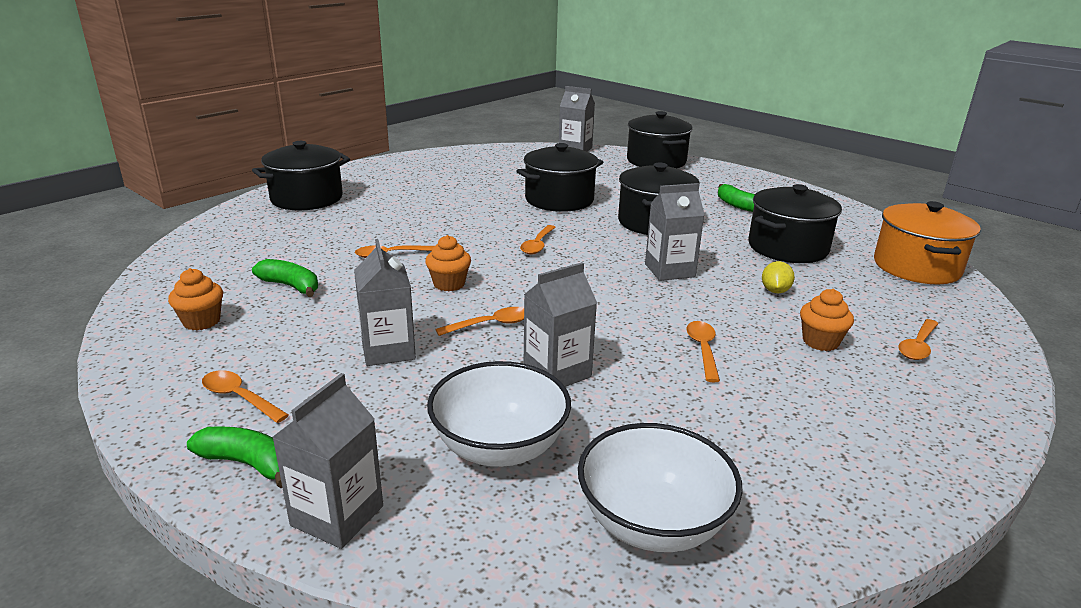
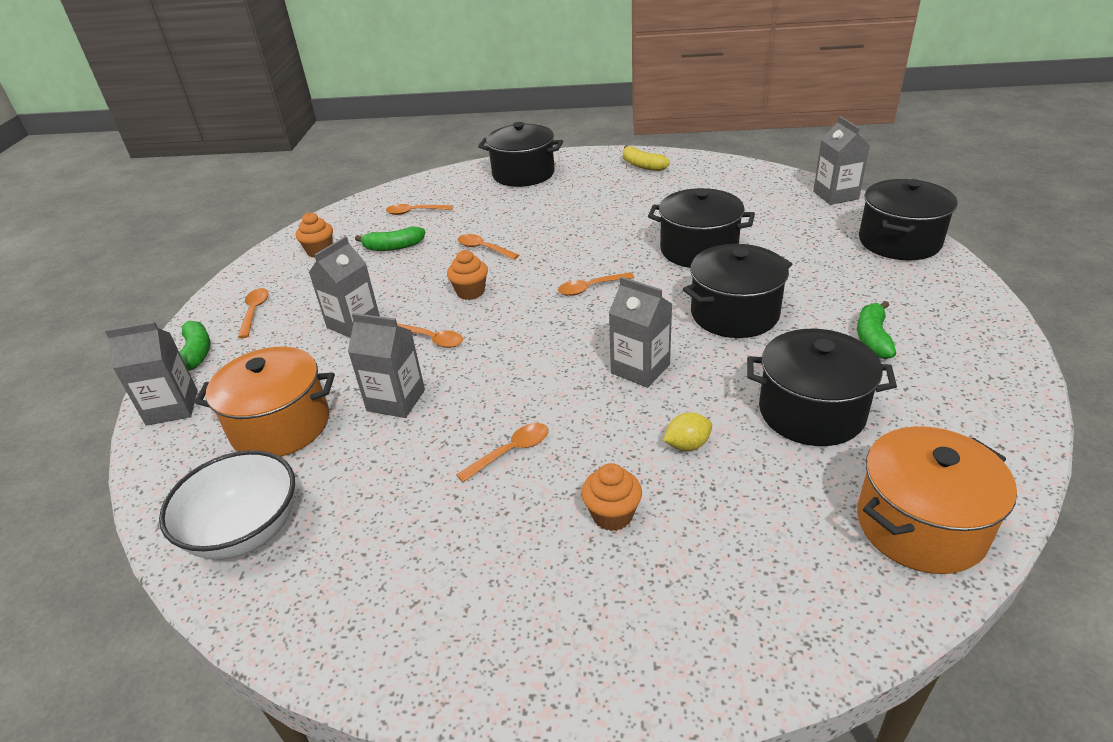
camera: 55 degrees right, 10 degrees up
(290, 286) = (393, 247): green banana -> green banana turned 90 degrees clockwise
(406, 167) = (642, 165): none -> yellow banana
(499, 447) = (281, 426): white bowl -> orange pot
(918, 346) = (691, 590): orange spoon -> orange spoon (414, 212)

